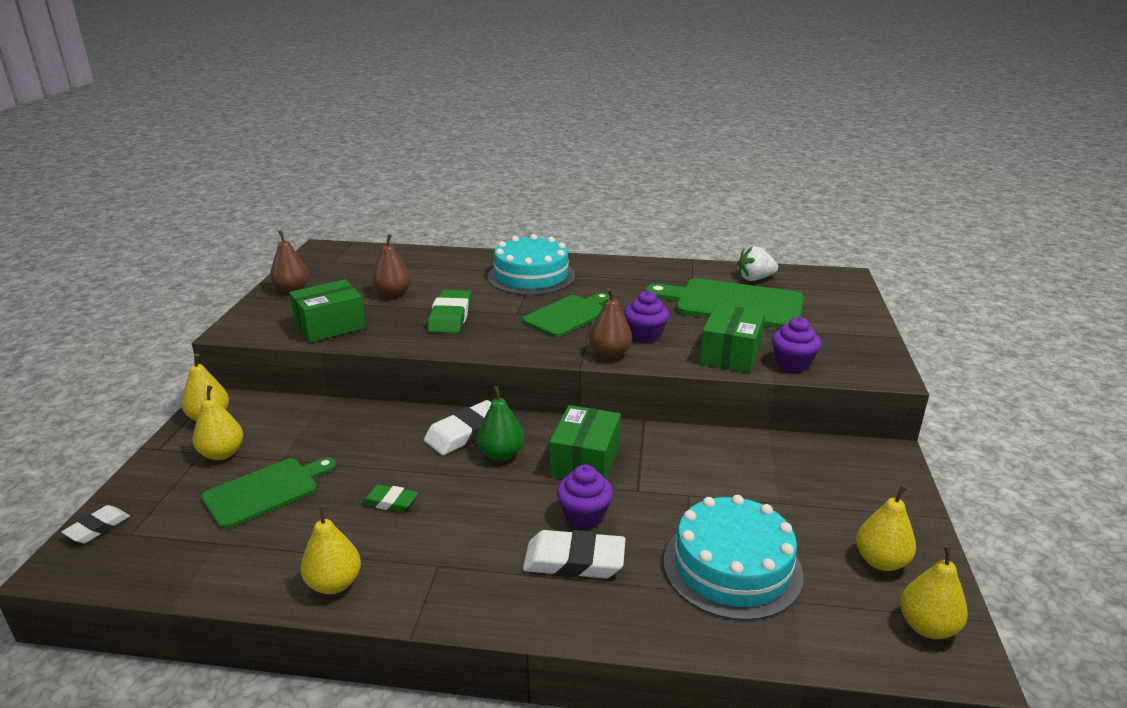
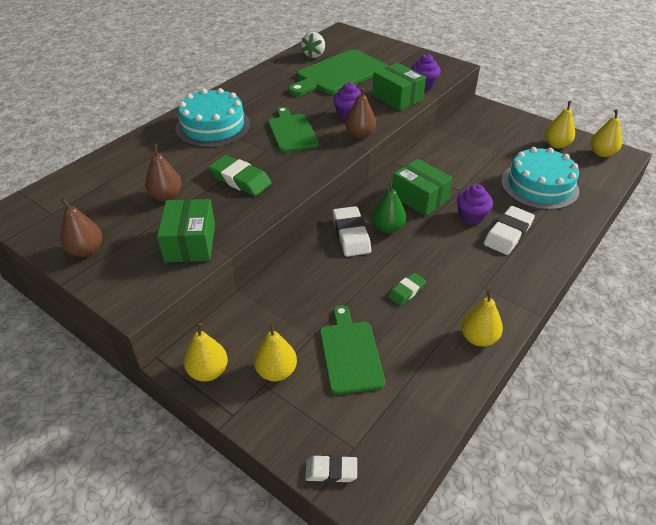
camera: 60 degrees left, 15 degrees up
(97, 528) = (331, 471): white eraser -> white eraser turned 60 degrees counterclockwise

